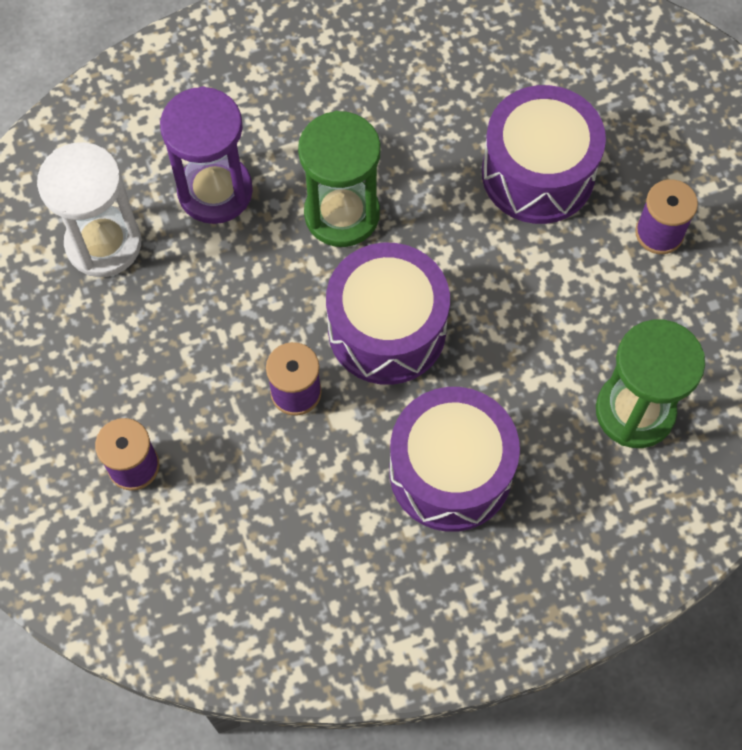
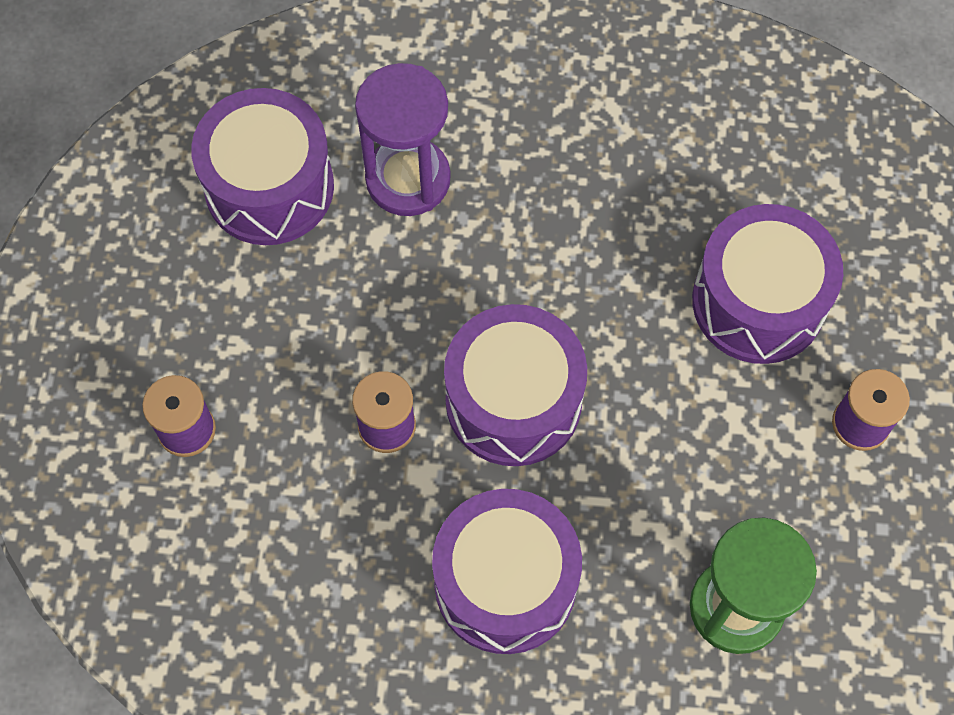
camera: 25 degrees right, 0 degrees up
(103, 243) = (269, 187): white hourglass -> purple drum
(342, 214) = (527, 258): green hourglass -> none

